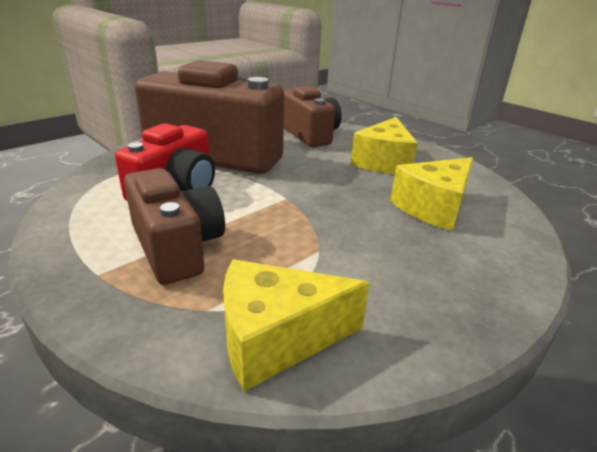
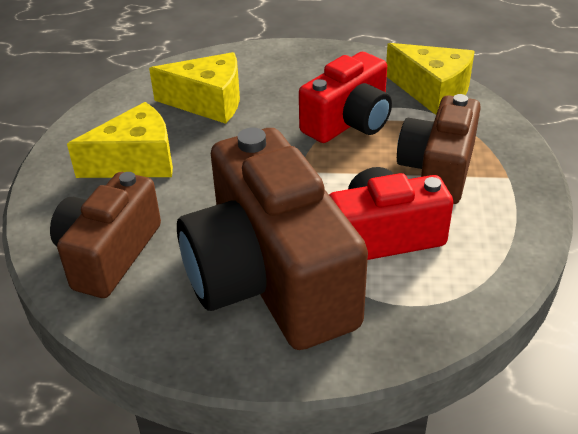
camera: 130 degrees left, 10 degrees up
(309, 248) = (348, 122): none -> red camera

